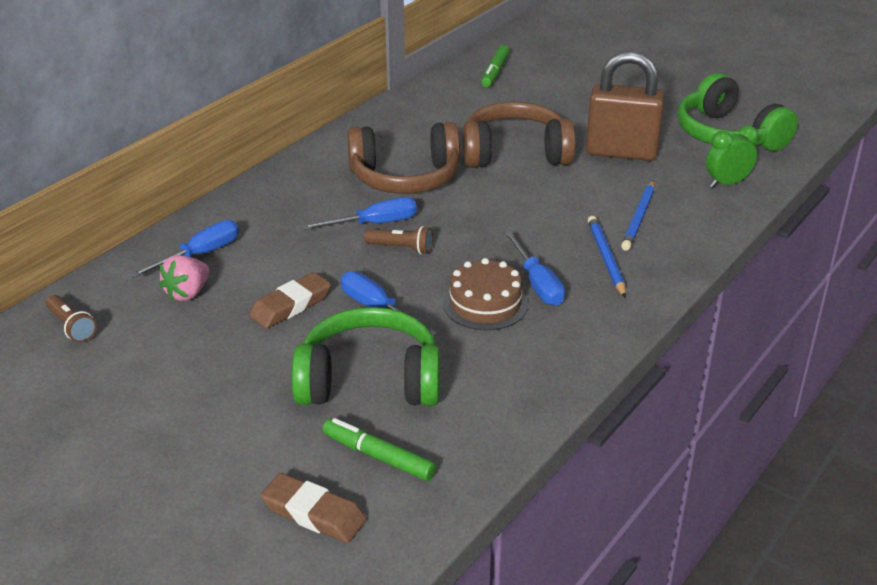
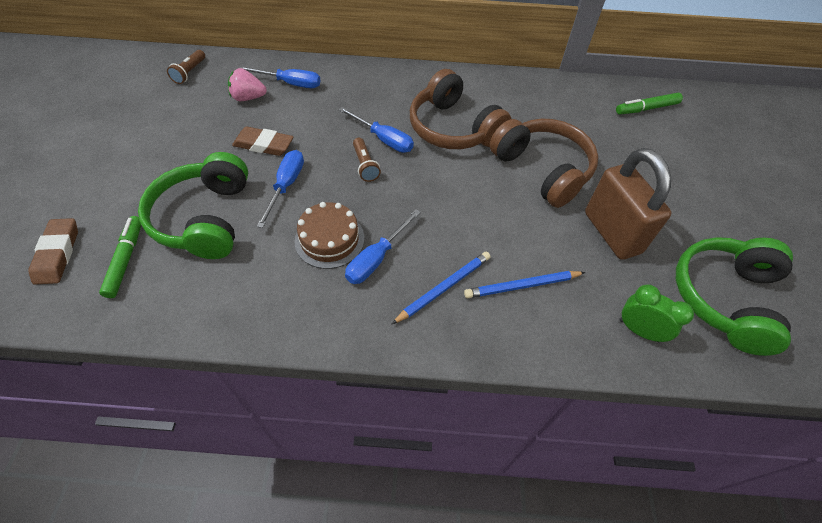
camera: 55 degrees right, 20 degrees up
(369, 380) = (204, 218): green headphones -> green headphones turned 150 degrees counterclockwise

